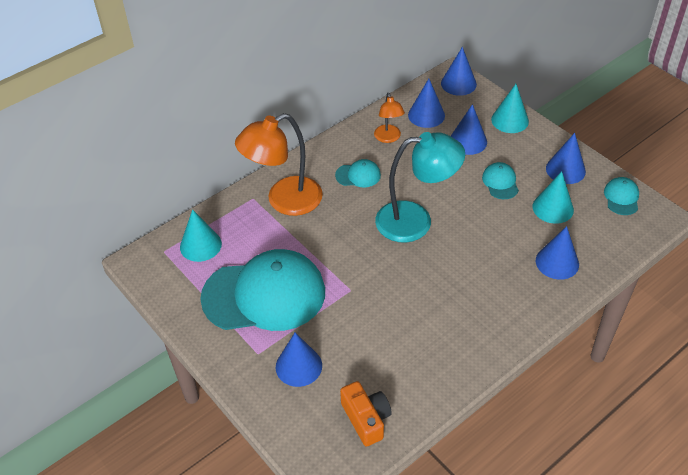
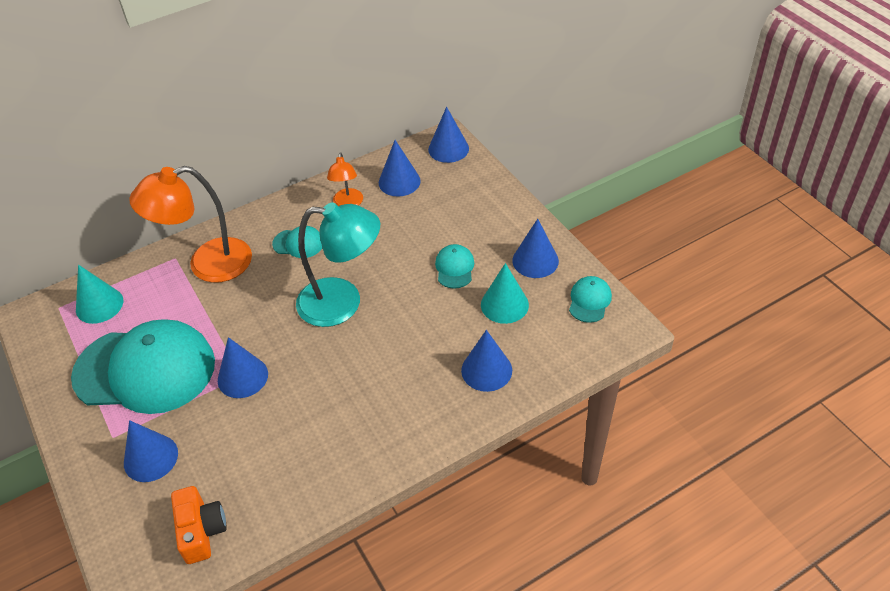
camera: 10 degrees right, 0 degrees up
(468, 141) = (435, 216): blue cone -> blue cone (242, 377)
(510, 120) = (491, 196): turquoise cone -> none

